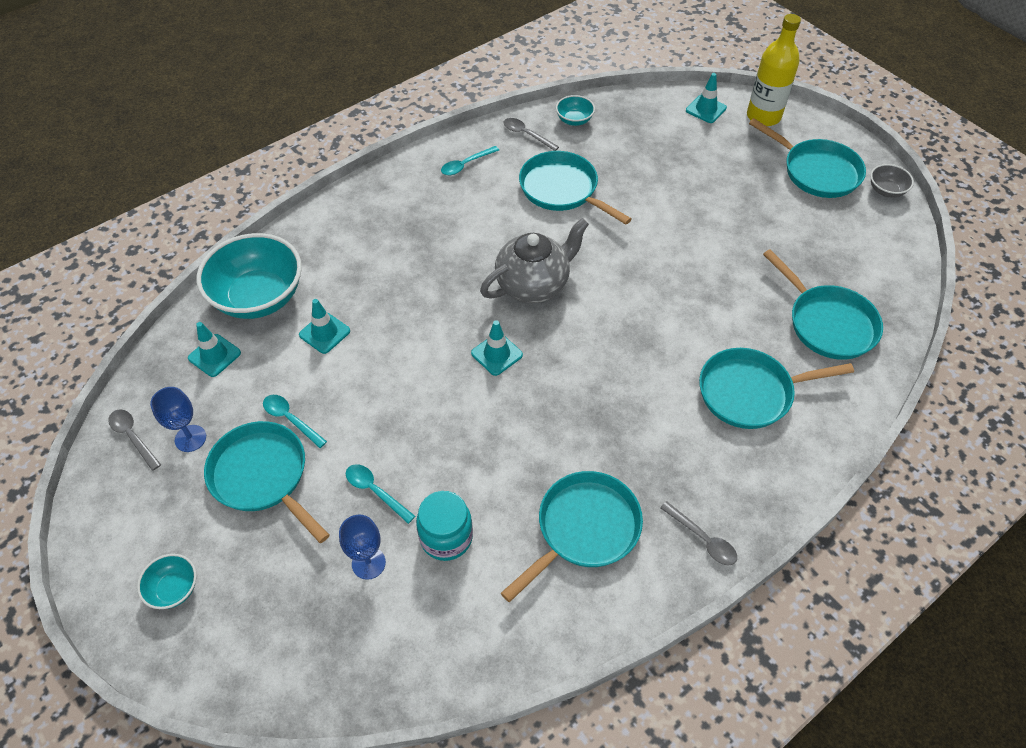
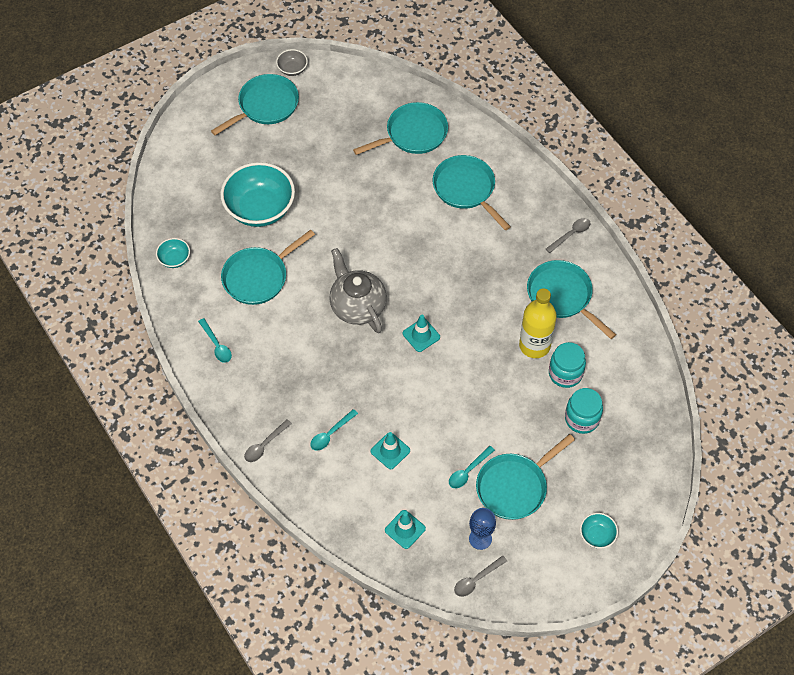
camera: 85 degrees left, 5 degrees up
(259, 297) = (348, 501): turquoise bowl -> turquoise bowl (260, 209)
(368, 563) = (582, 419): blue goblet -> turquoise jar
(375, 491) = (530, 415): turquoise spoon -> turquoise spoon (330, 434)
(526, 134) = (186, 296): grey spoon -> grey spoon (265, 445)
(706, 109) = (179, 163): turquoise traffic cone -> none
(750, 392) = (466, 189): turquoise pan -> turquoise pan turned 150 degrees clockwise
(763, 116) = (196, 126): yellow bottle -> yellow bottle (534, 345)

